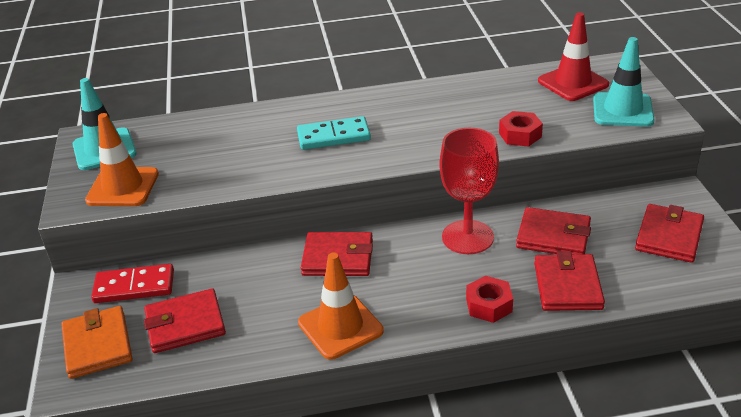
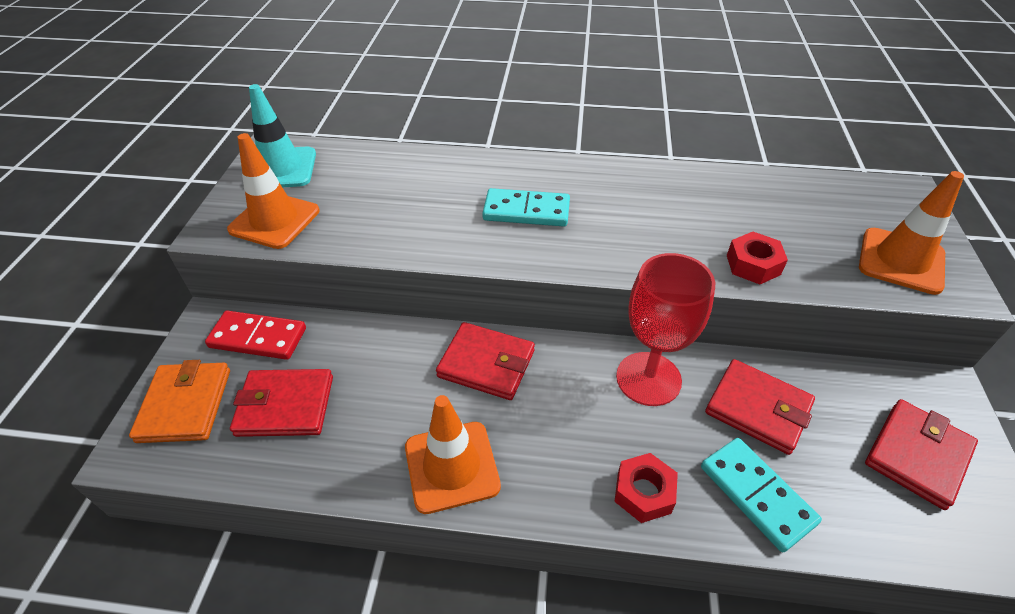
camera: 15 degrees right, 10 degrees up
(567, 286) = (756, 494): red wallet -> turquoise domino
(573, 83) = (841, 205): red traffic cone -> none
(622, 110) = (901, 261): turquoise traffic cone -> orange traffic cone

